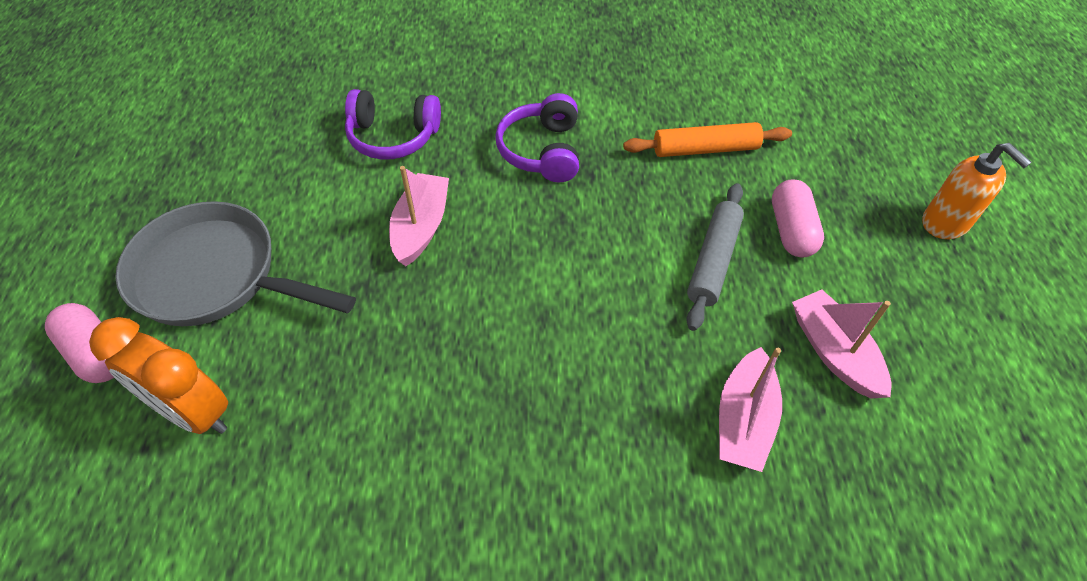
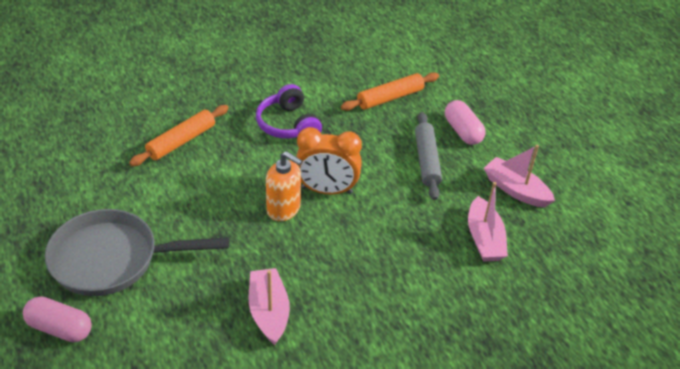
camera: 25 degrees left, 10 degrees down
(193, 412) = (153, 338): orange clock -> orange clock (327, 190)
(393, 137) = (181, 141): purple headphones -> orange rolling pin
(421, 227) = (235, 191): pink boat -> pink boat (269, 312)
(945, 223) = (544, 105): orange soap dispenser -> orange soap dispenser (284, 209)

